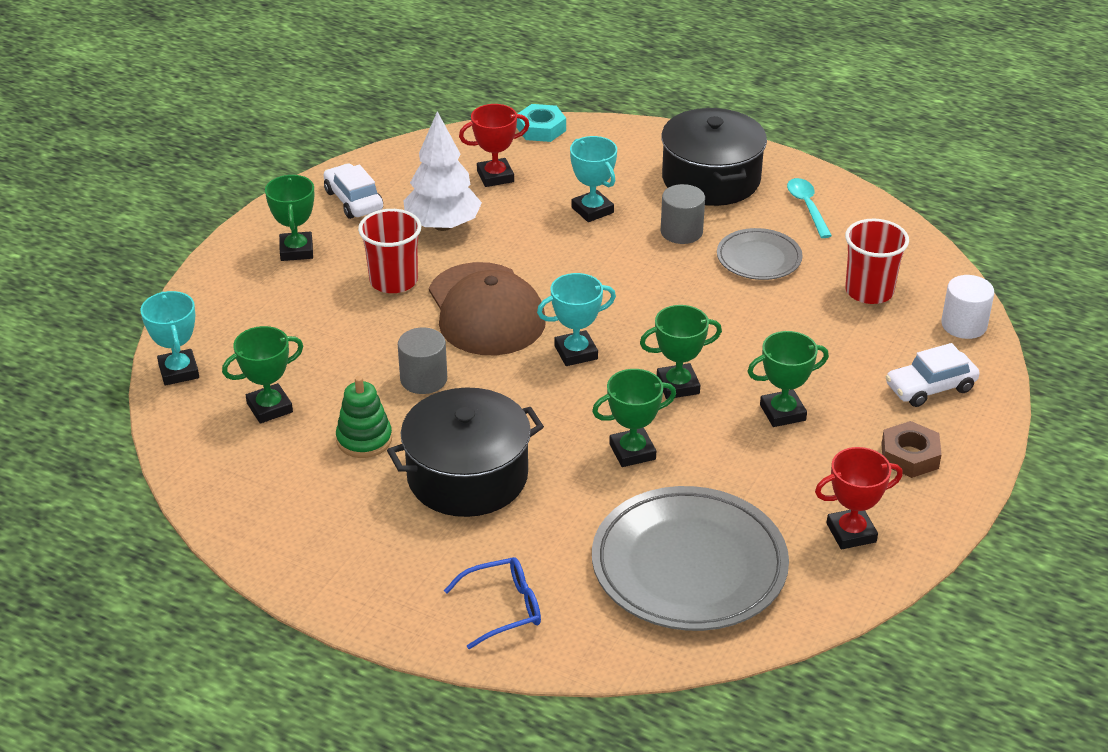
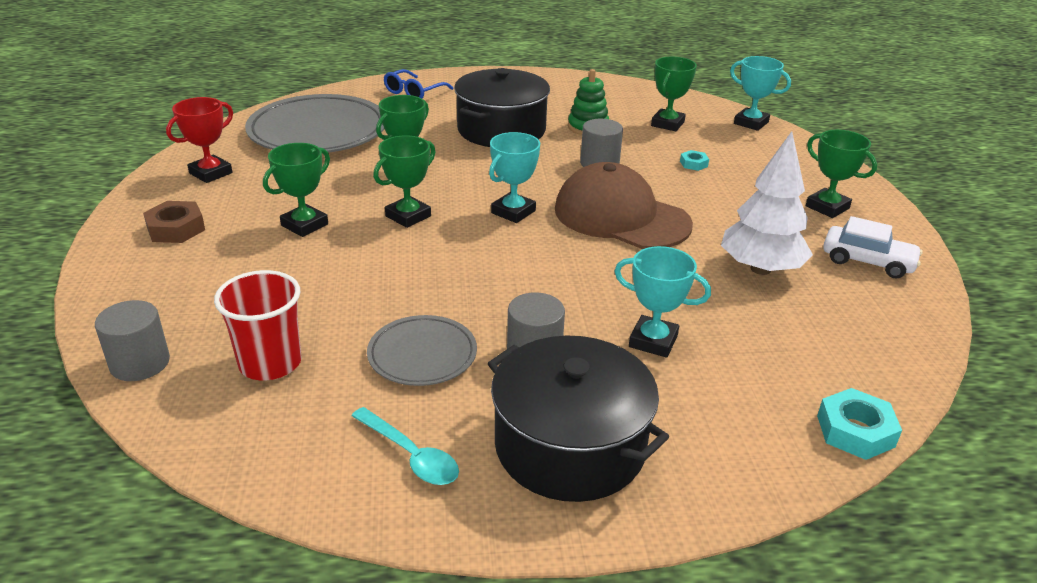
camera: 145 degrees right, 5 degrees down
(332, 341) = (693, 164): none -> turquoise nut
(393, 281) = (721, 212): red cup -> none
(495, 176) = (798, 339): red trophy -> none
(930, 388) = (168, 286): white car -> none
(964, 325) = (140, 363): white cylinder -> grey cylinder

